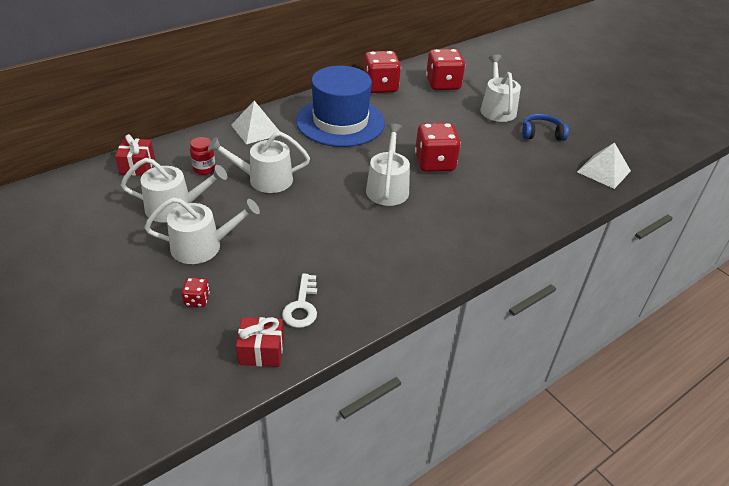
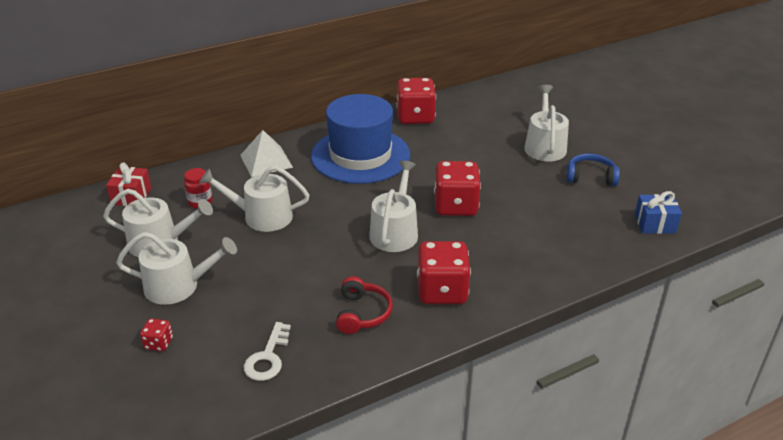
camera: 10 degrees right, 5 degrees down
(261, 351) = (213, 403): red gift -> none
(377, 261) = (362, 313): none -> red headphones
(443, 84) = (488, 116): red dice -> red dice (442, 291)
(603, 171) = (655, 224): white pyramid -> blue gift

